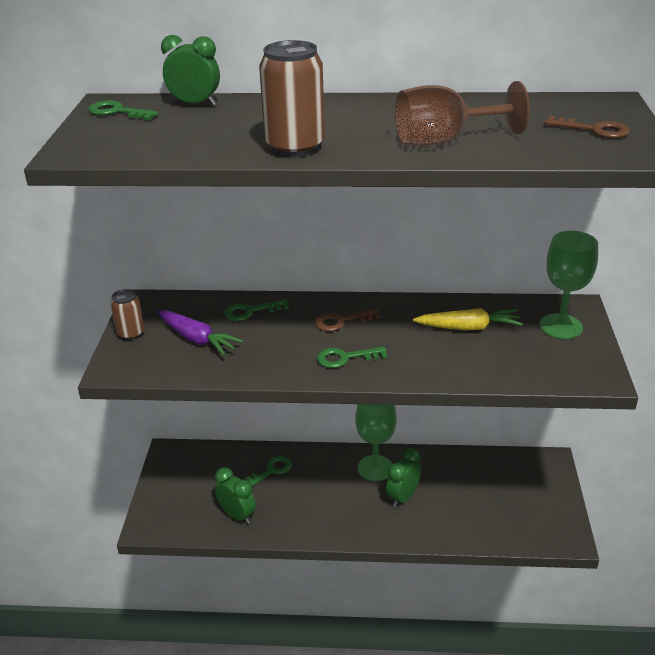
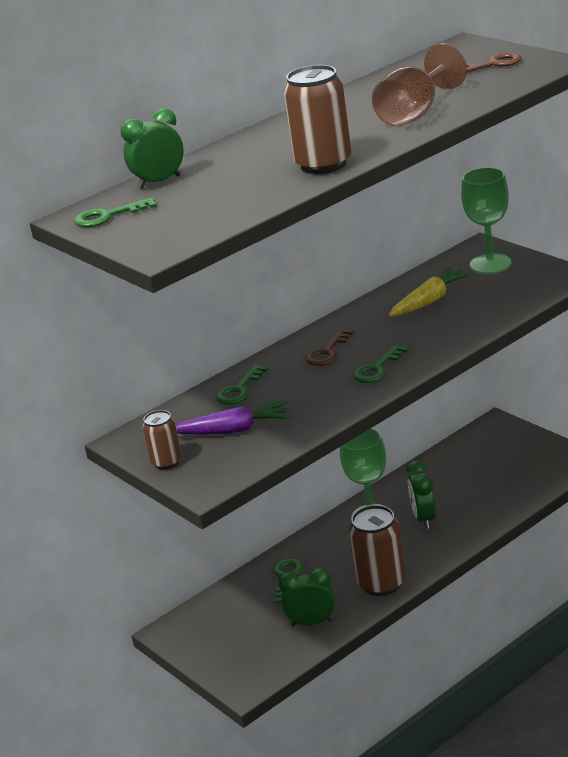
camera: 40 degrees left, 5 degrees down
(311, 523) = (381, 583): none -> brown can

